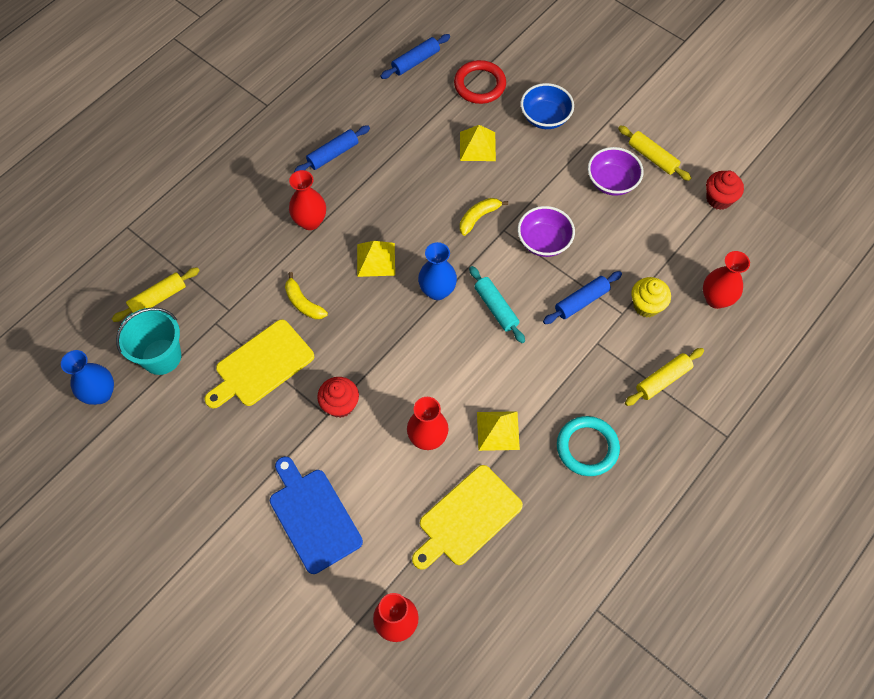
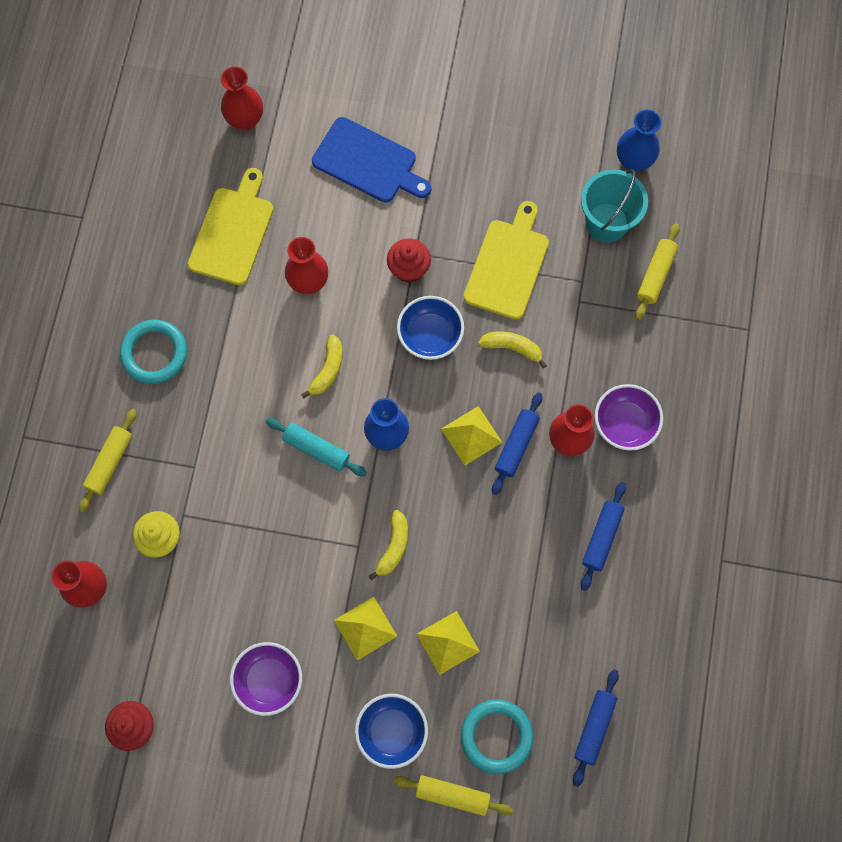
camera: 150 degrees right, 10 degrees up
(358, 344) = (430, 335): none -> blue bowl
(453, 360) = (327, 370): none -> yellow banana
(479, 85) = (496, 736): red ring -> turquoise ring
(498, 430) = (247, 324): yellow pyramid -> yellow pyramid (365, 628)
(544, 241) = (307, 556): purple bowl -> purple bowl (624, 423)
(581, 301) = (232, 506): blue rolling pin -> blue rolling pin (516, 445)
(652, 157) = (237, 744): yellow rolling pin -> yellow rolling pin (452, 795)

